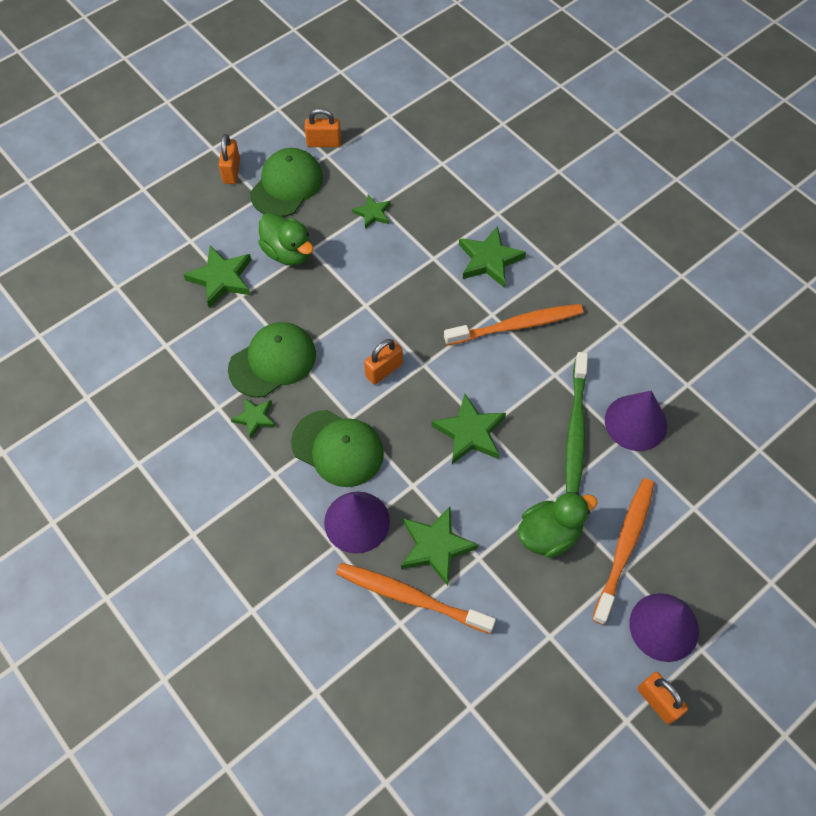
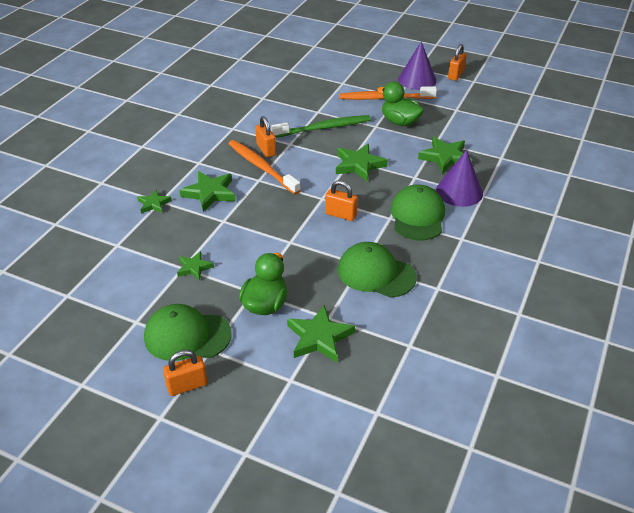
camera: 115 degrees left, 20 degrees down
(254, 418) = (429, 264): green star -> green star (154, 204)
(324, 143) = (120, 329): orange padlock -> orange padlock (266, 150)
(410, 597) = (483, 158): orange toothbrush -> none
(635, 422) = (303, 109): purple cone -> none

